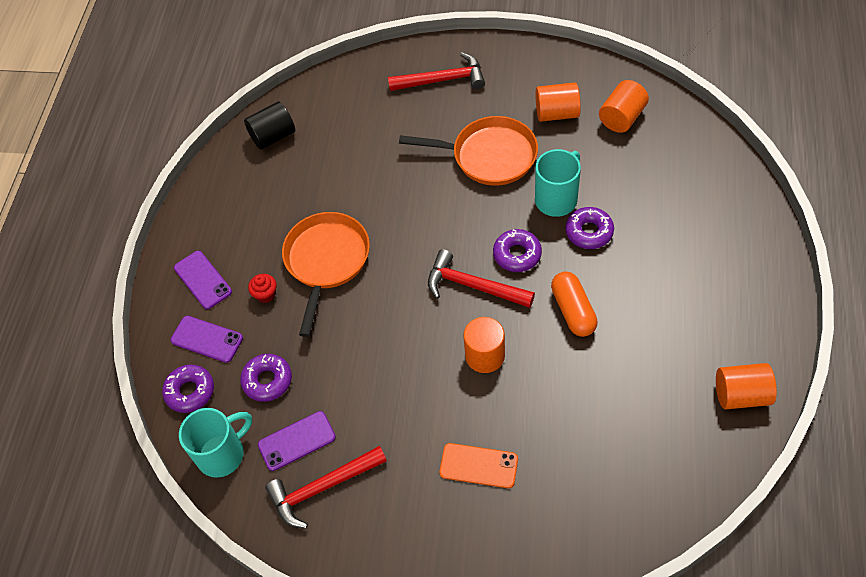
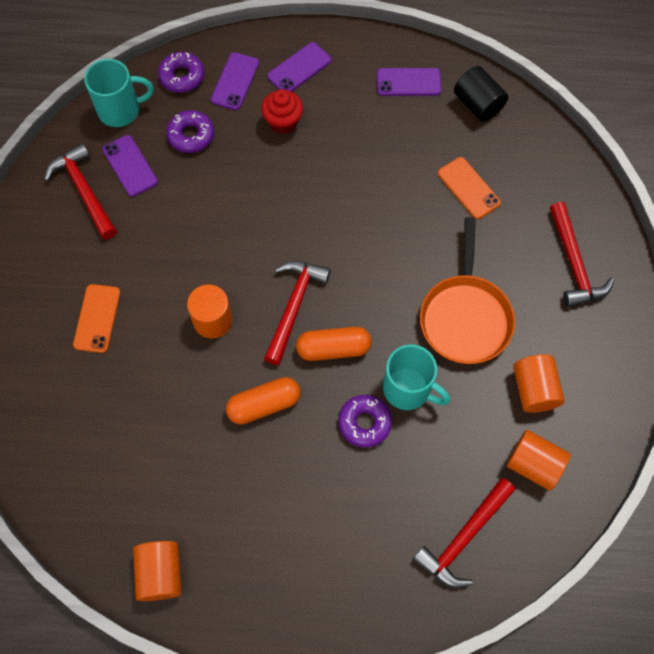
camera: 80 degrees right, 10 degrees up
(222, 454) = (121, 110): turquoise mug -> turquoise mug turned 60 degrees counterclockwise
(238, 188) = (408, 82): none -> purple phone
(265, 294) = (283, 122): red cupcake -> red cupcake, size x1.50
(326, 261) = (322, 170): orange pan -> none
(361, 147) = (468, 188): none -> orange phone
(517, 254) = (333, 348): purple donut -> orange capsule
(687, 166) = (463, 538): none -> red hammer

